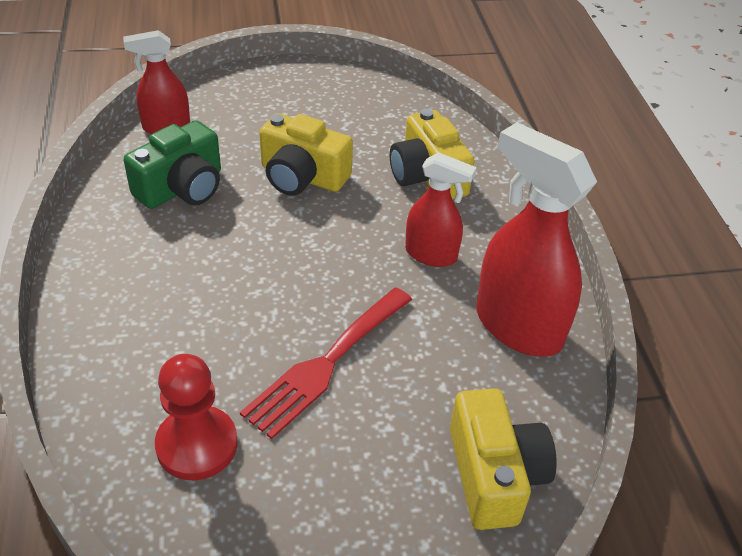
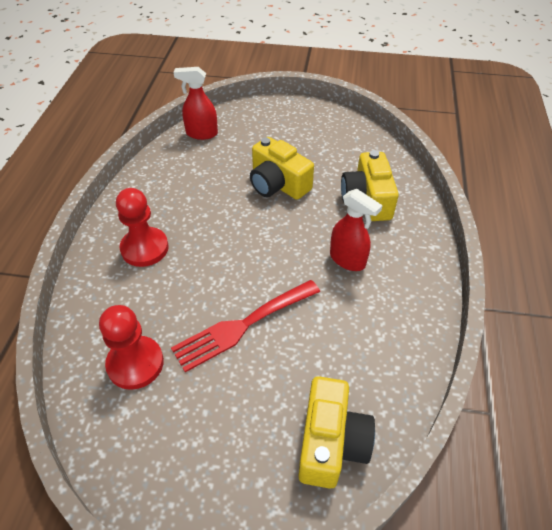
camera: 20 degrees right, 5 degrees up
(146, 294) = (144, 248): none -> red pawn
(182, 188) = (195, 178): green camera -> none
(517, 326) = (392, 329): red spray bottle -> none

